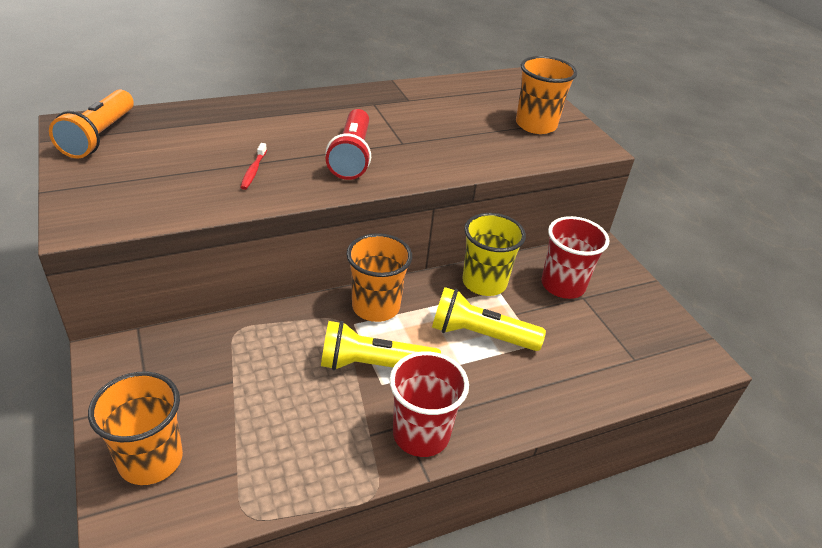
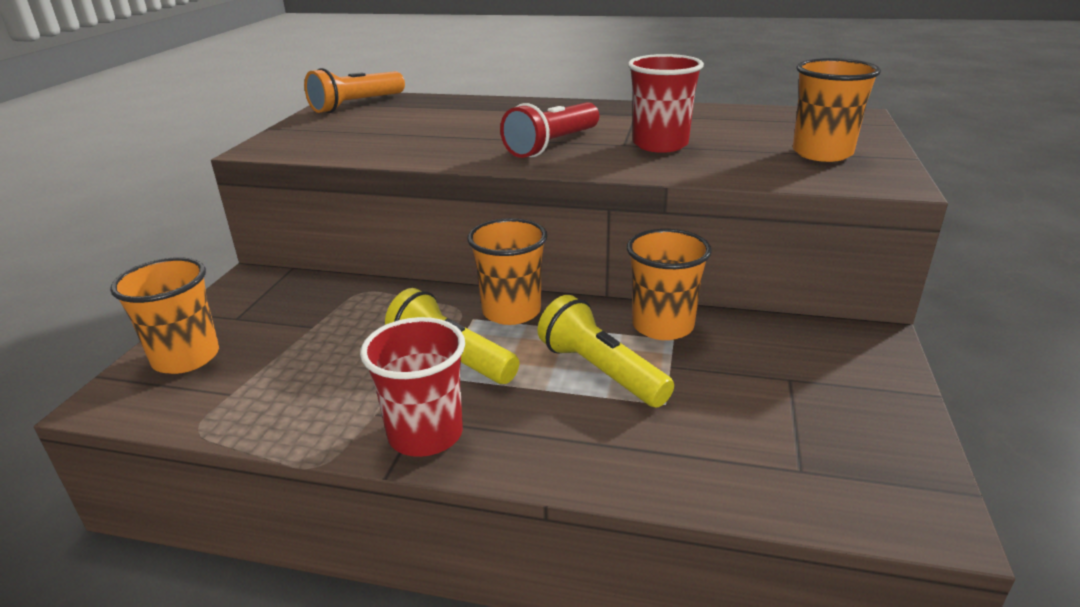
camera: 40 degrees right, 10 degrees down
(253, 171) = (443, 140): red toothbrush -> none
(484, 282) = (662, 326): yellow cup -> orange cup
(563, 285) = (771, 358): red cup -> red cup (660, 144)

